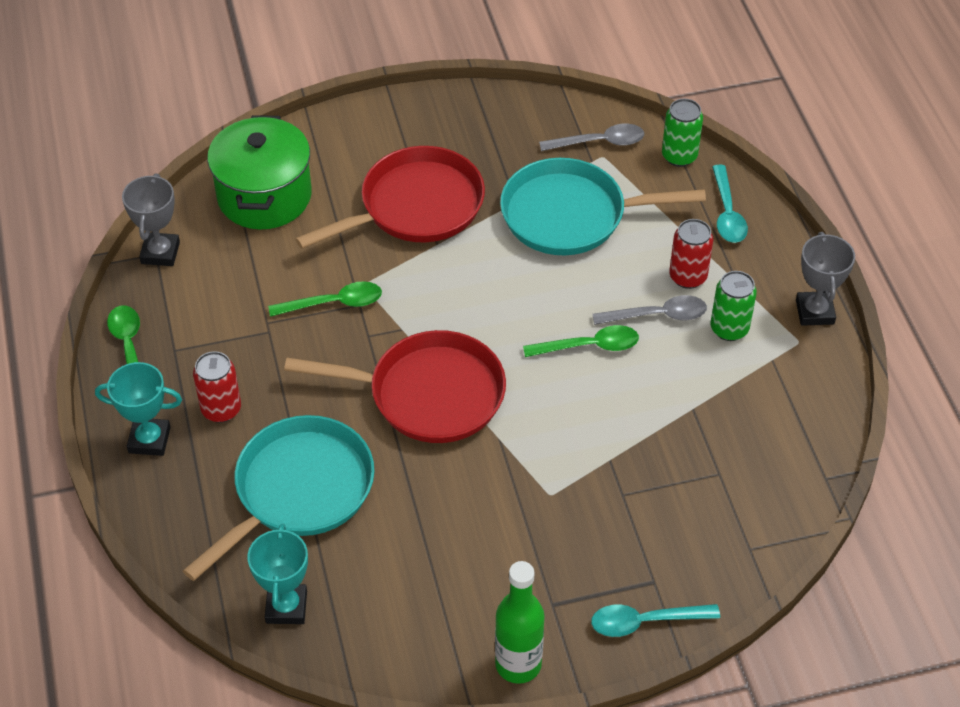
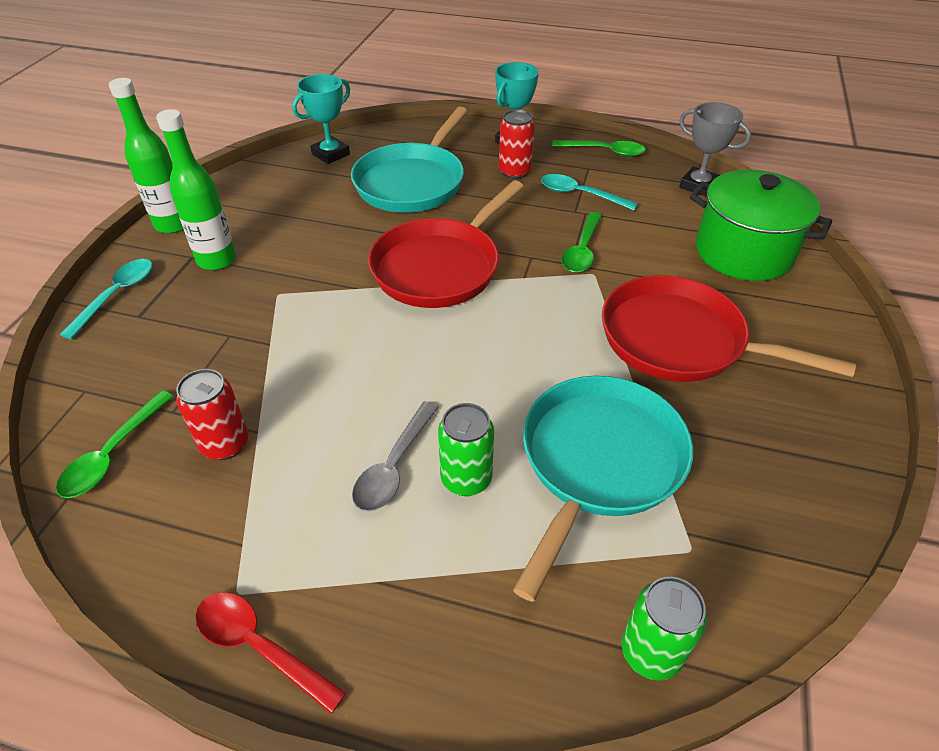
camera: 120 degrees right, 5 degrees down
(286, 607) = (330, 154): turquoise trophy -> turquoise trophy turned 75 degrees counterclockwise
(298, 491) = (412, 182): turquoise pan -> turquoise pan turned 45 degrees clockwise
(415, 207) = (680, 340): red pan -> red pan turned 120 degrees clockwise
(542, 578) = (217, 260): none -> green bottle
(589, 346) = (402, 389): green spoon -> green spoon (113, 454)
(599, 142) = (722, 560): grey spoon -> none
(688, 277) = (425, 529): red can -> red can (225, 444)
(727, 213) = (501, 647): turquoise spoon -> turquoise spoon (580, 195)
(729, 329) = (319, 526): green can -> green can (466, 479)
(815, 312) = (259, 646): grey trophy -> red spoon

